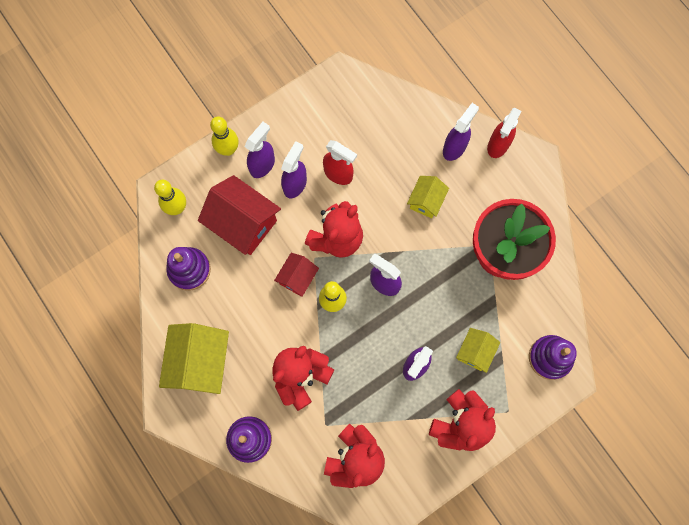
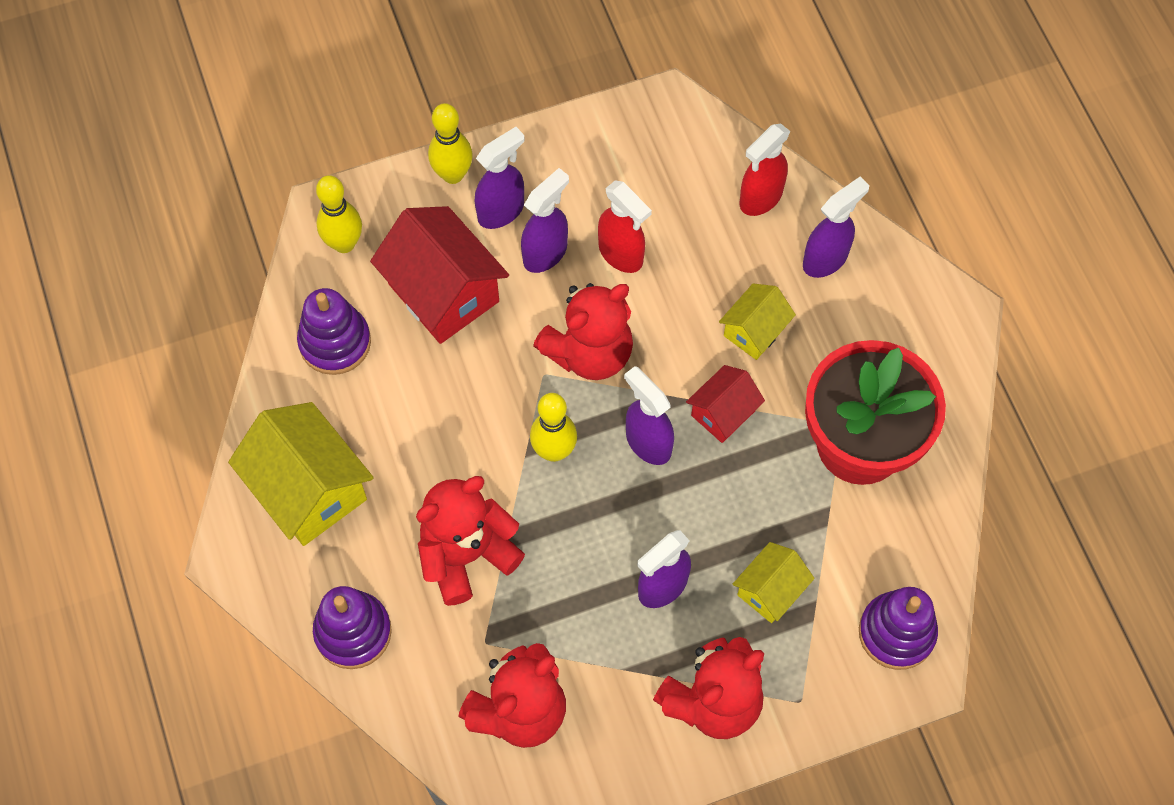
camera: 15 degrees right, 10 degrees down
(200, 362) = (309, 490): yellow house -> yellow house turned 60 degrees counterclockwise
(297, 278) = (506, 398): red house -> red house (723, 413)
(498, 145) = (900, 273): red spray bottle -> red spray bottle (760, 198)

